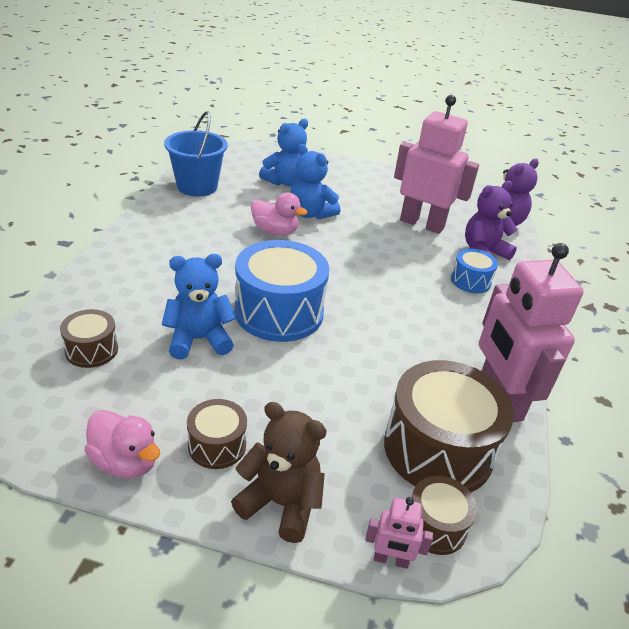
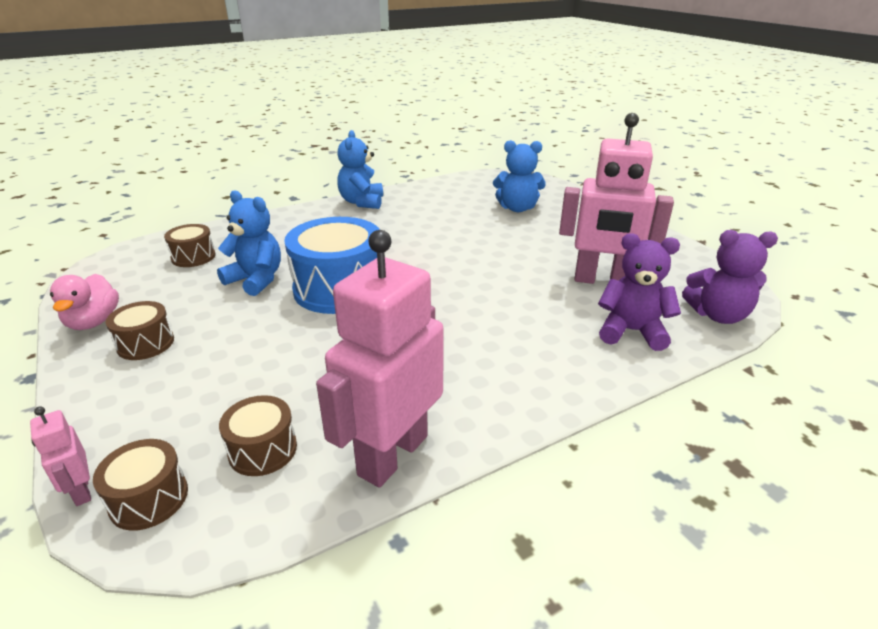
camera: 50 degrees right, 5 degrees down
(197, 186) = (436, 191): blue bucket -> none
(275, 231) = (441, 237): pink duck -> none
(281, 503) = (106, 401): brown teddy bear -> none
(310, 213) = (497, 236): blue teddy bear -> blue teddy bear (362, 202)
(422, 224) = (602, 281): pink robot -> pink robot turned 120 degrees clockwise
(438, 449) = (262, 450): brown drum -> brown drum, size x0.51
(470, 281) = (565, 347): blue drum -> none

